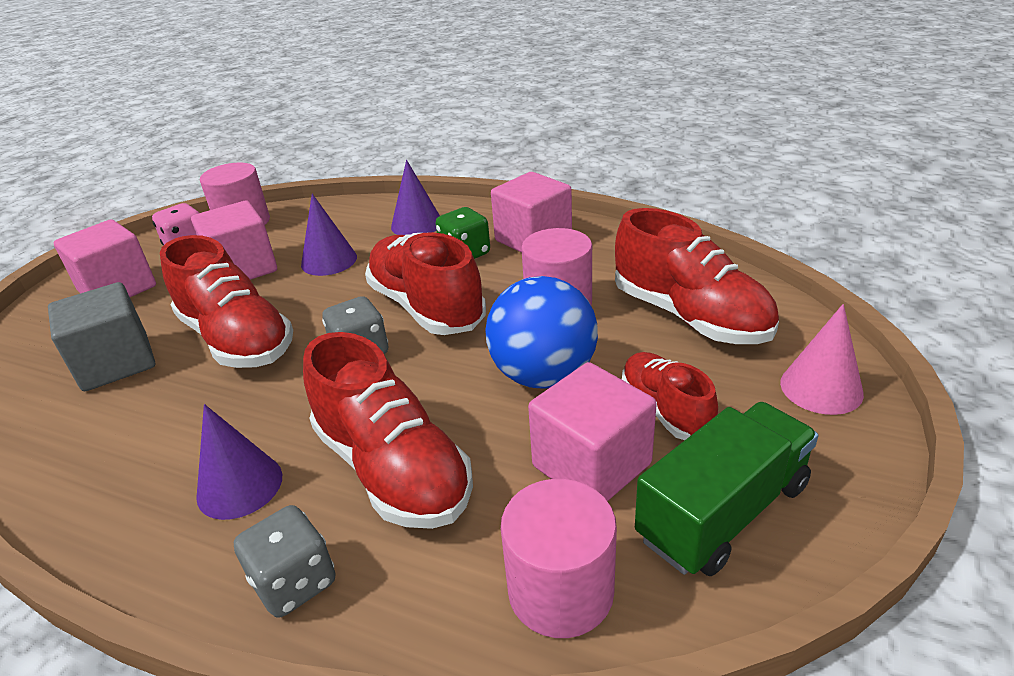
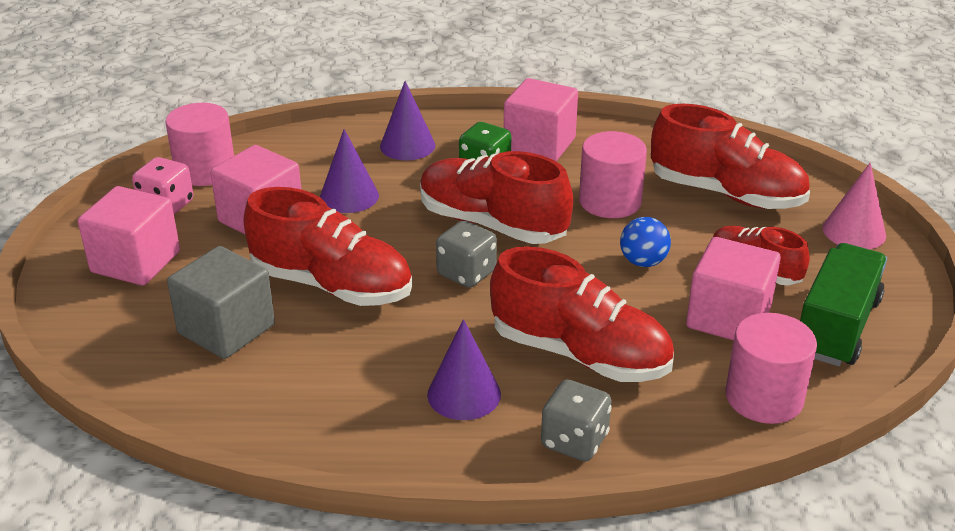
camera: 25 degrees left, 0 degrees up
(543, 375) = (643, 262): blue ball -> blue ball, size x0.53

